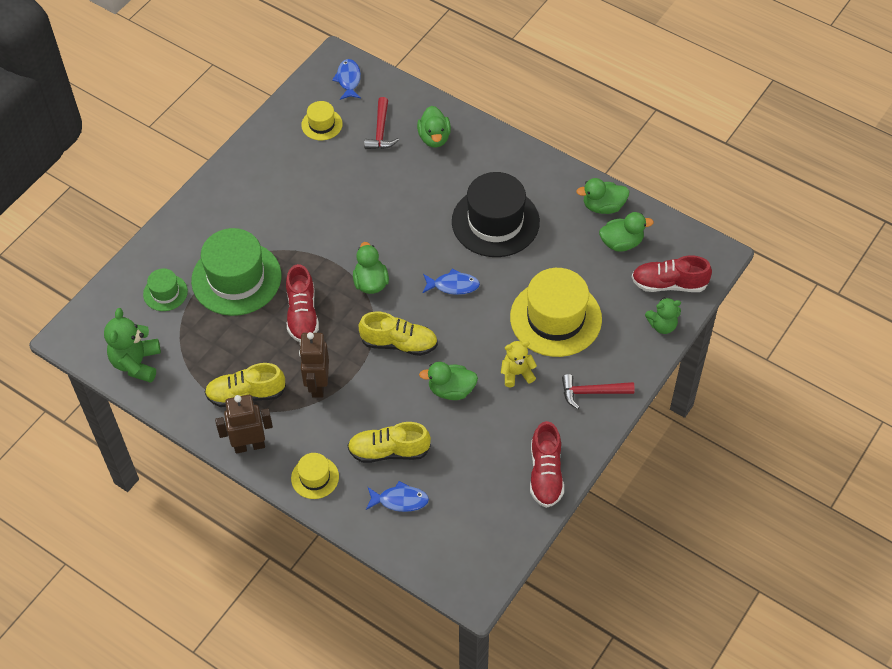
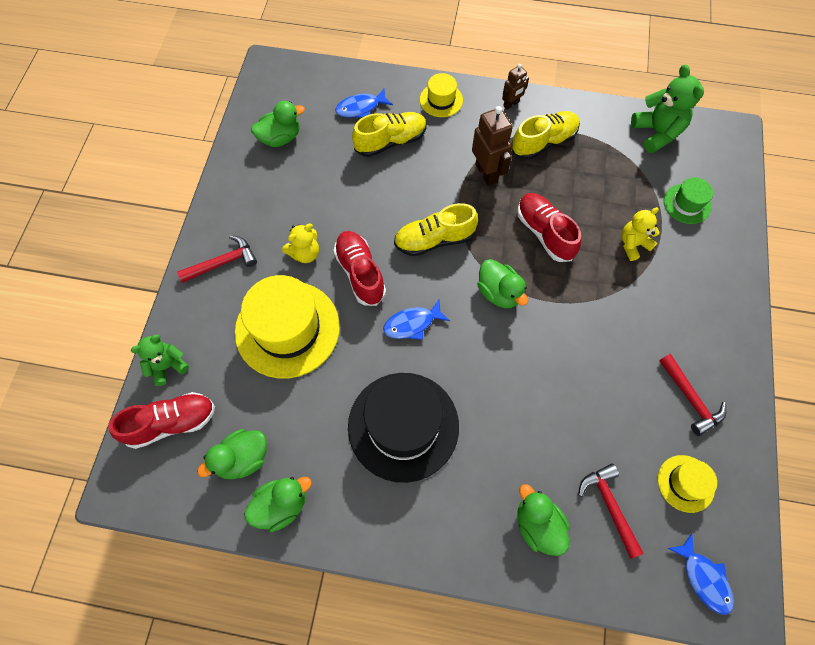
camera: 155 degrees right, 10 degrees up
(236, 278) = (633, 244): green hat -> yellow teddy bear
(249, 445) = (511, 104): brown robot -> brown robot, size x0.58
(279, 165) = (690, 399): none -> red hammer
(451, 390) = (361, 214): green duck -> green duck (280, 138)
(545, 474) = (242, 172): red shoe -> red shoe (360, 273)

